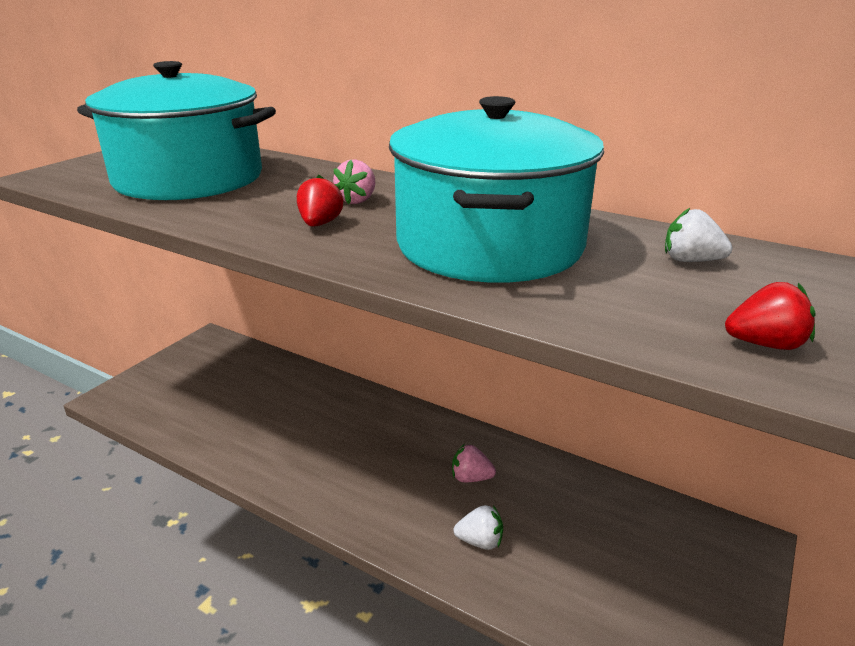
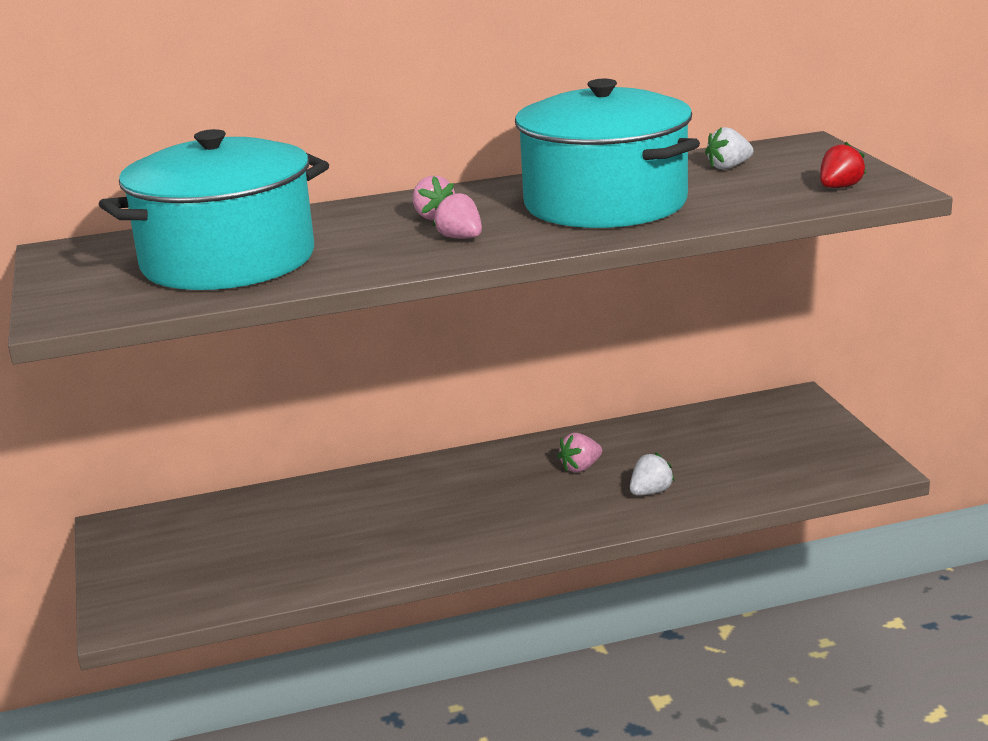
camera: 45 degrees left, 5 degrees down
(320, 224) = (460, 238): red strawberry -> pink strawberry

